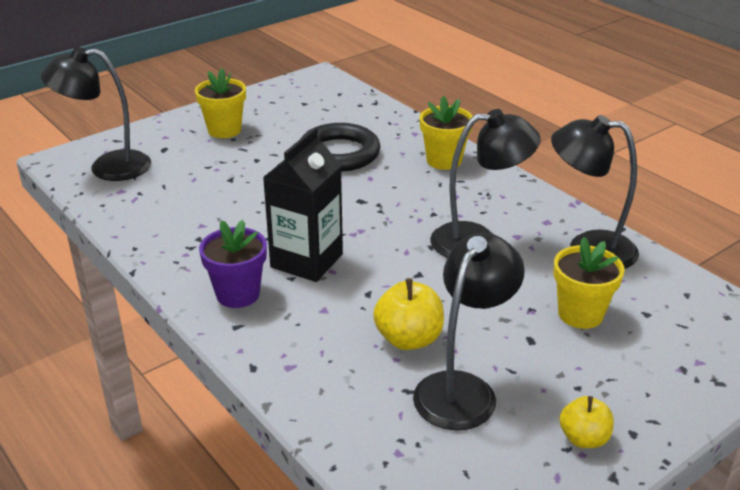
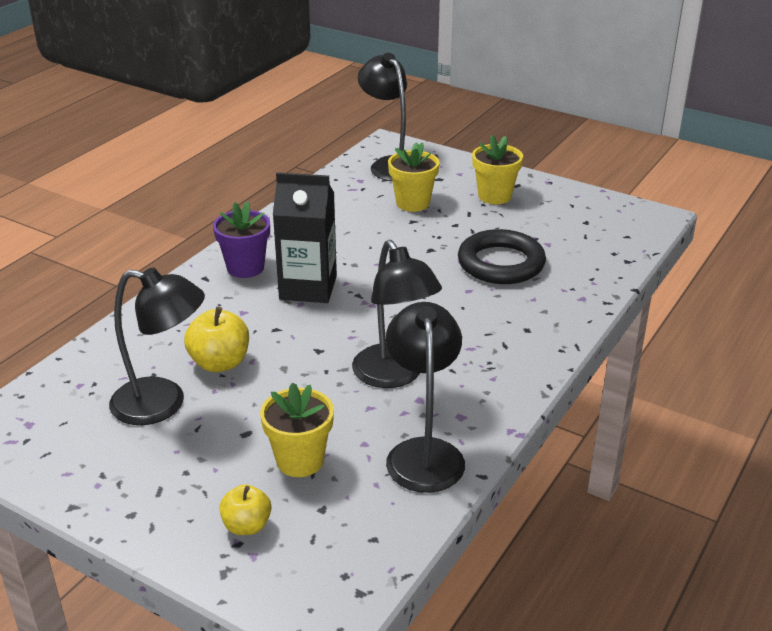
camera: 70 degrees right, 0 degrees up
(444, 161) = (537, 327): yellow flower pot -> yellow flower pot (413, 203)
(584, 438) = (116, 483): yellow apple -> yellow apple (247, 526)

